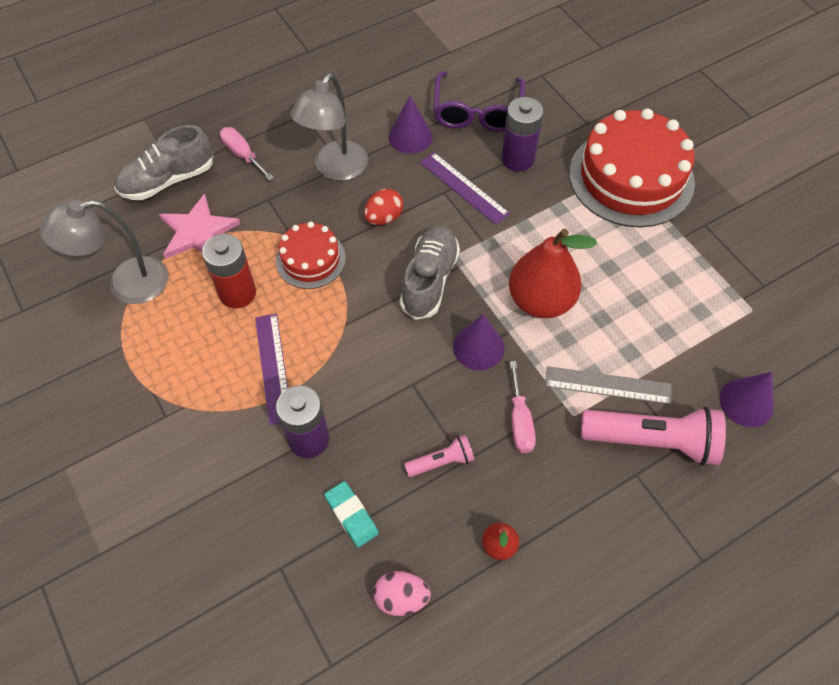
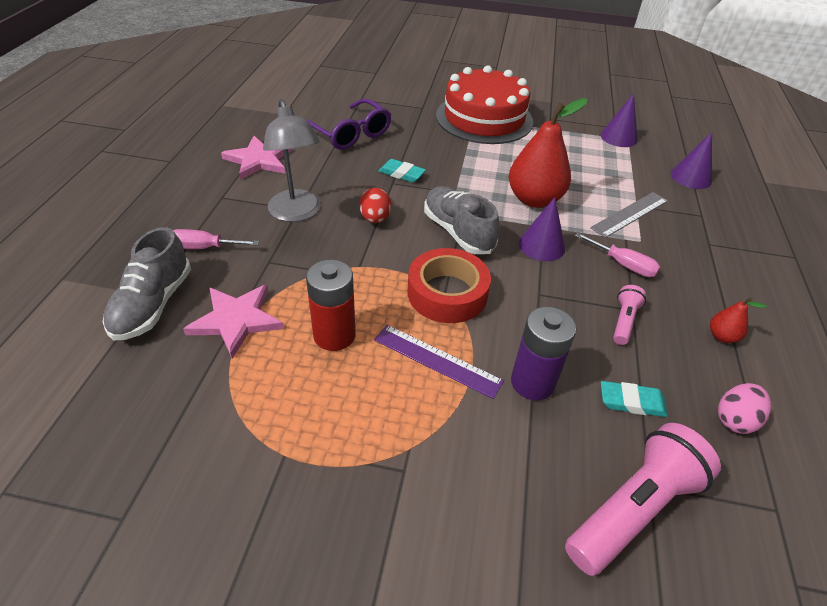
camera: 50 degrees left, 15 degrees down
(126, 284) = (218, 405): grey lamp -> none
(310, 259) = (360, 275): red cake -> none
(348, 325) = (447, 293): none -> red tape
(370, 93) = (259, 160): none -> pink star
(410, 136) = (324, 167): purple cone -> purple cone (618, 137)
(463, 188) = (401, 174): purple ruler -> turquoise eraser
(517, 159) = (411, 142): purple battery -> none
(652, 440) = (689, 223): pink flashlight -> pink flashlight (633, 508)

